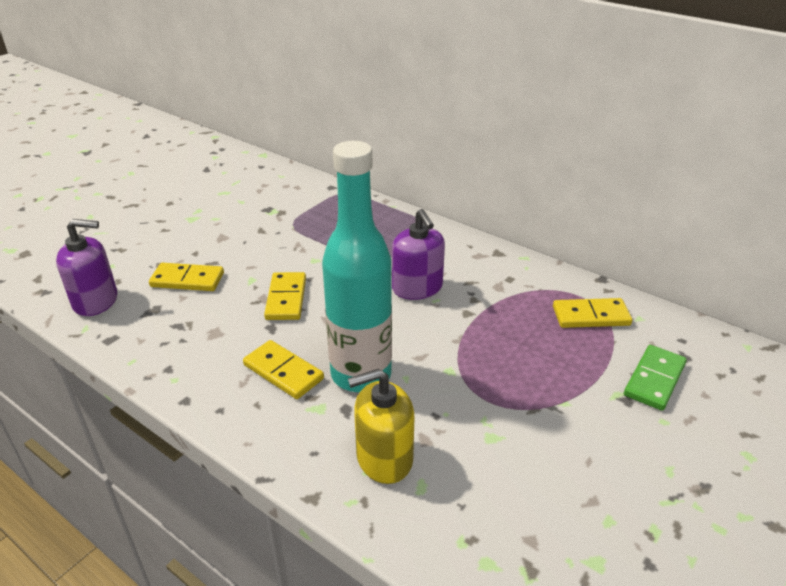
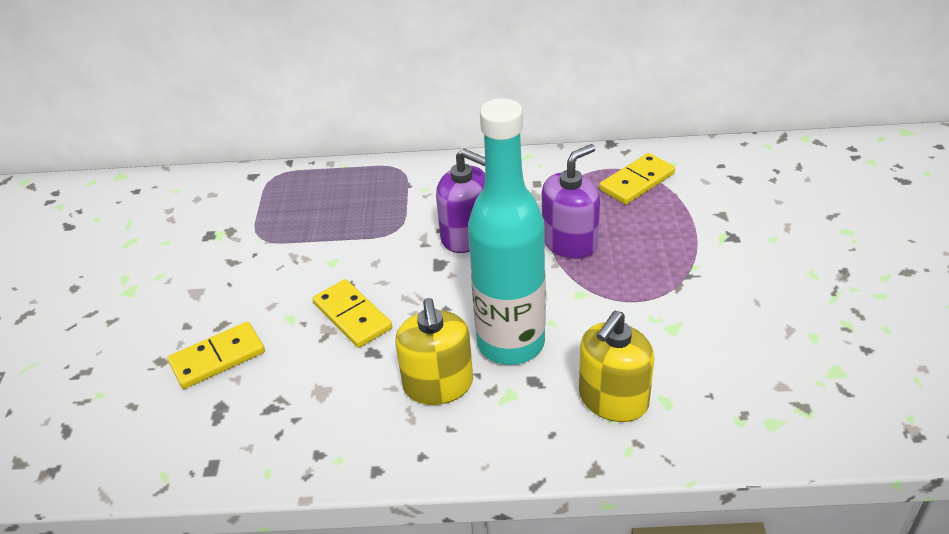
camera: 35 degrees left, 5 degrees up
(96, 301) = (136, 441): purple soap dispenser -> purple soap dispenser (570, 242)
(283, 372) = (438, 385): yellow domino -> yellow soap dispenser
(654, 380) = (735, 209): green domino -> none

